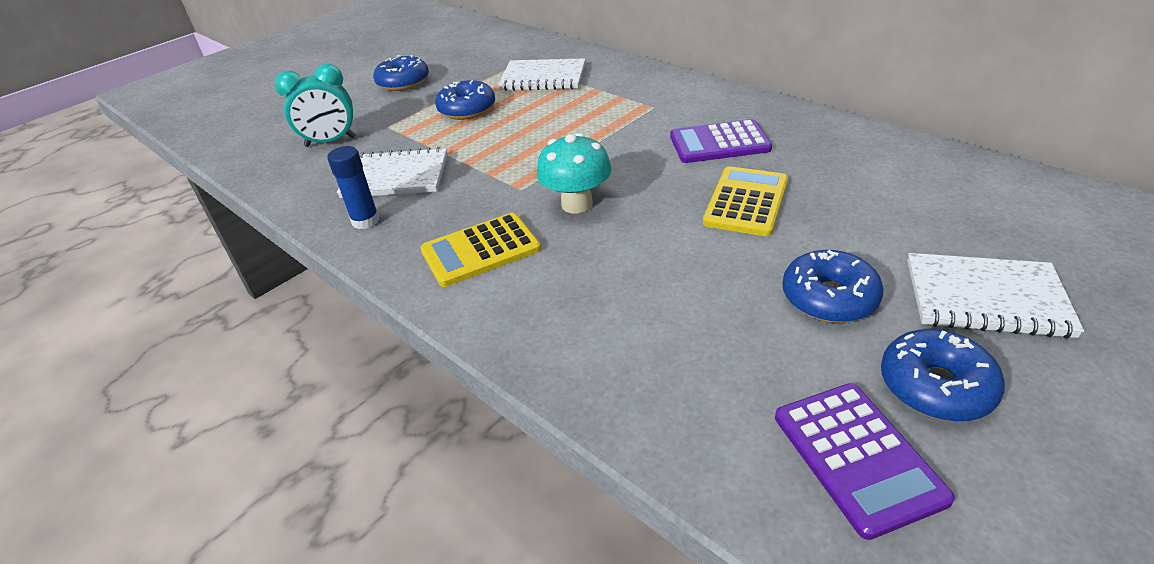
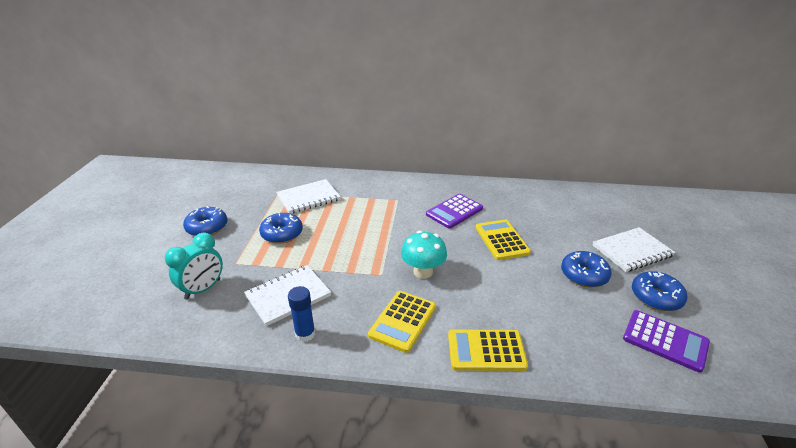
camera: 40 degrees left, 5 degrees down
(538, 329) = (486, 350): none -> yellow calculator

